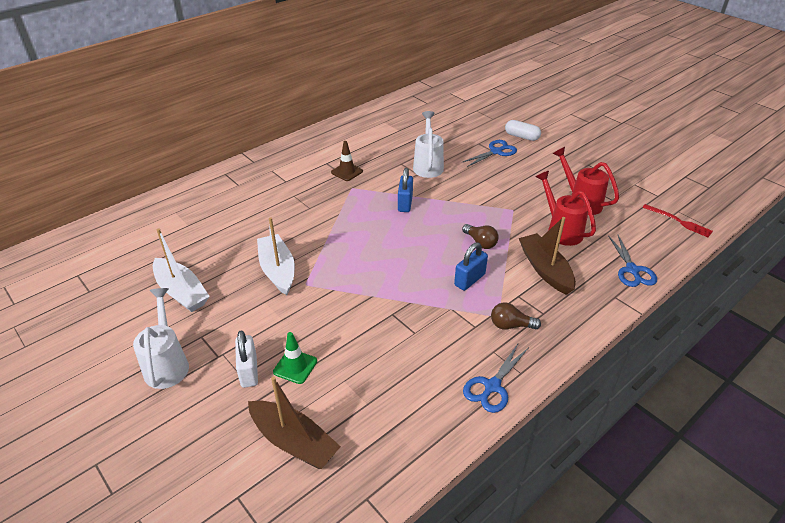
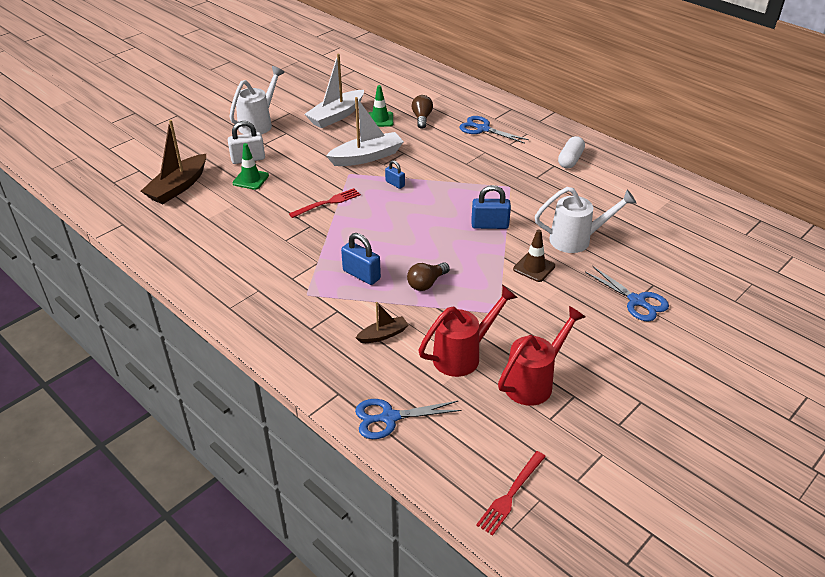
camera: 85 degrees right, 0 degrees up
(167, 364) = (259, 124): white watering can -> white watering can turned 45 degrees counterclockwise
(206, 258) = (380, 119): none -> green traffic cone
(332, 253) = (395, 184): none -> blue padlock
(347, 172) = (540, 180): brown traffic cone -> brown traffic cone (534, 267)
(355, 301) = (327, 203): none -> red fork
(492, 386) = (215, 288): blue scissors -> blue scissors (483, 129)
(510, 325) = (293, 303): brown light bulb -> brown light bulb (422, 118)
(521, 136) = (693, 330): white capsule -> white capsule (570, 160)
(545, 269) = (383, 335): brown boat -> brown boat, size x0.54

